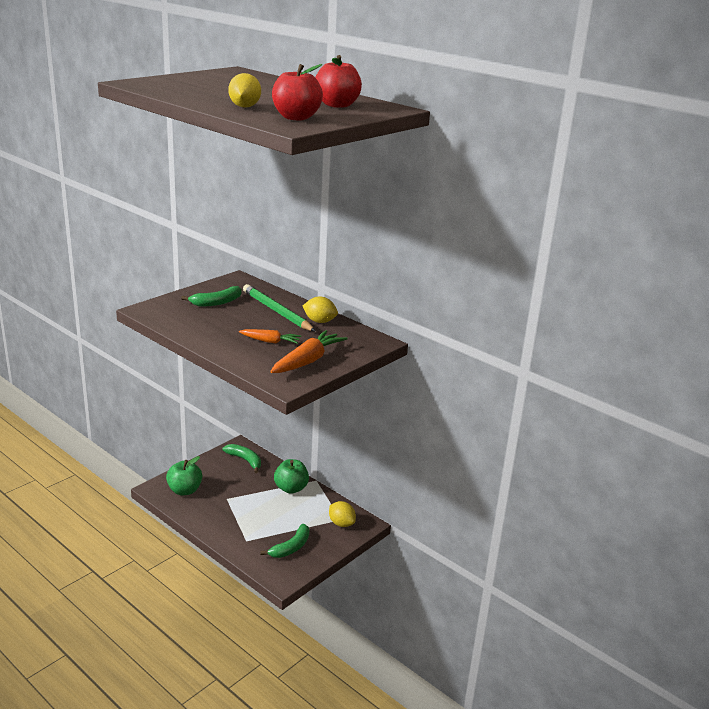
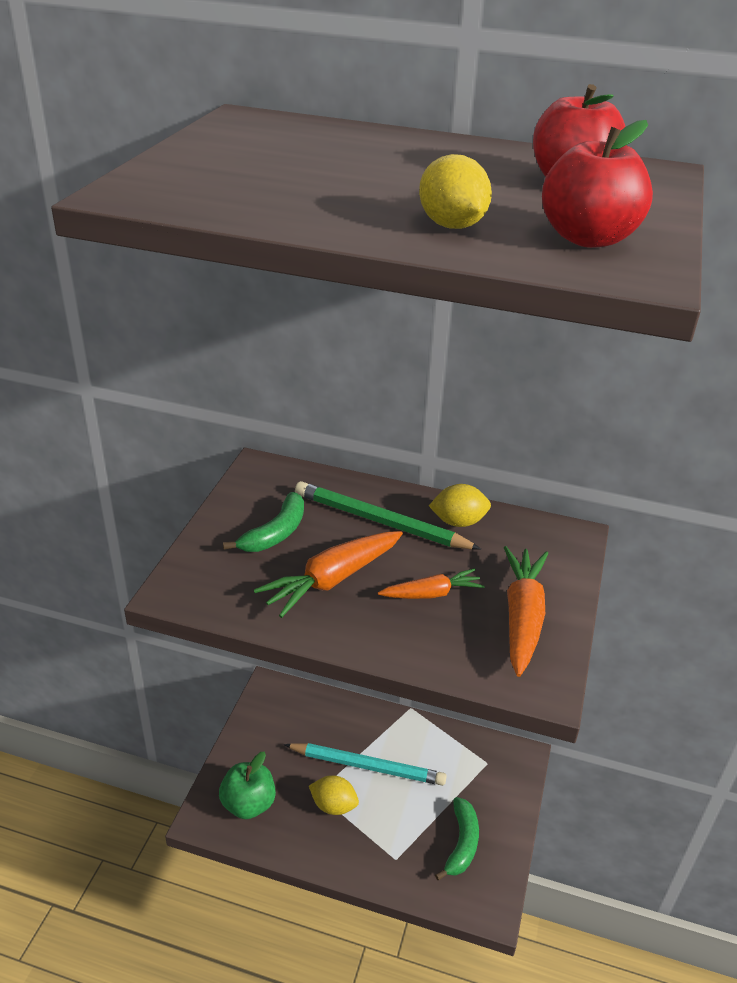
camera: 25 degrees left, 10 degrees up
(225, 324) = (332, 579): none -> orange carrot
(245, 460) = (295, 711): green banana -> none
(266, 497) = (367, 766): none -> turquoise pencil
(291, 488) = (389, 736): green apple -> none
(341, 523) = (493, 770): yellow lemon -> yellow lemon (333, 805)

